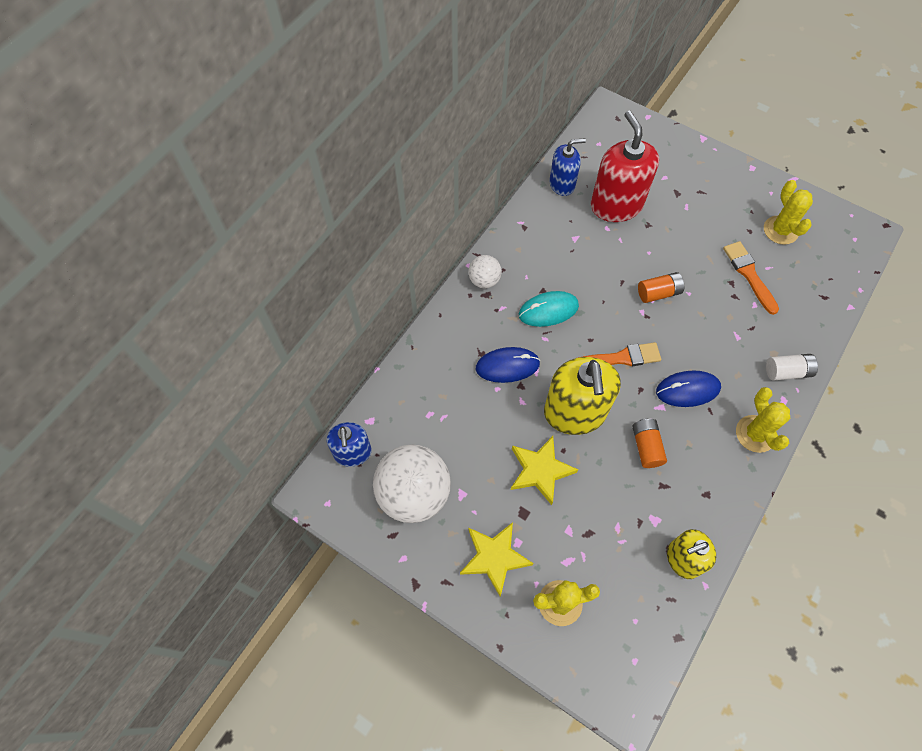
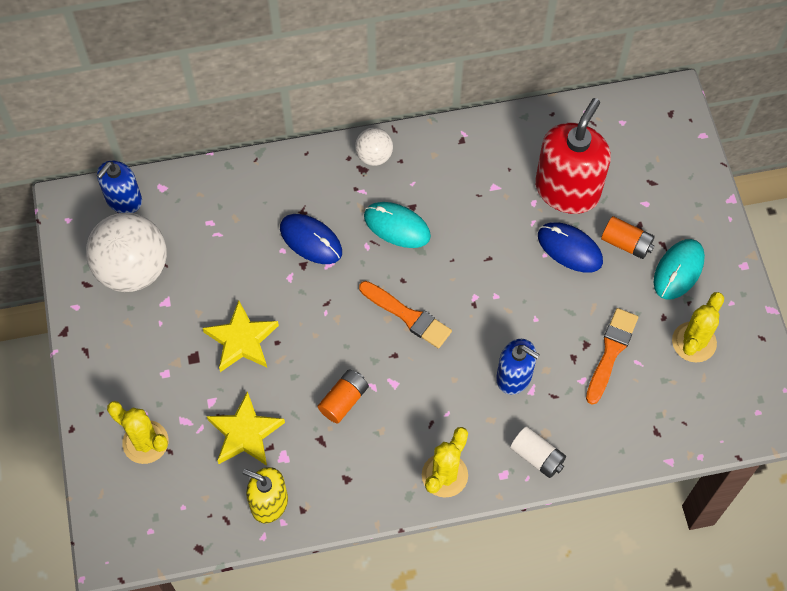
camera: 45 degrees right, 0 degrees up
(494, 558) = (137, 367): yellow star -> yellow star (245, 433)
(562, 184) = (541, 131): blue soap dispenser -> blue soap dispenser (514, 377)
(574, 413) = (319, 323): yellow soap dispenser -> none
(658, 293) = (508, 295): orange battery -> orange battery (626, 243)
(687, 390) = (432, 391): blue mouse -> blue mouse (569, 249)
(725, 198) = (678, 270): none -> turquoise mouse

